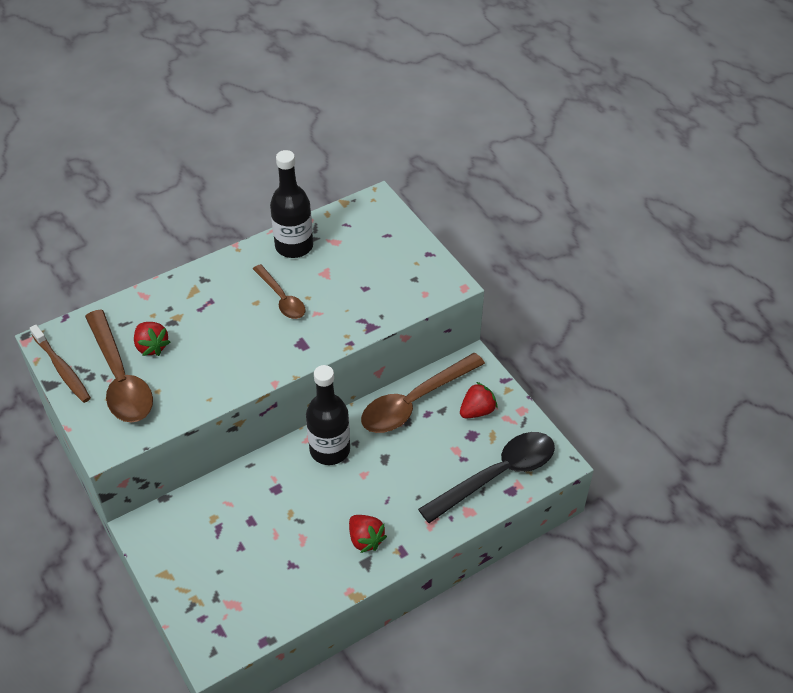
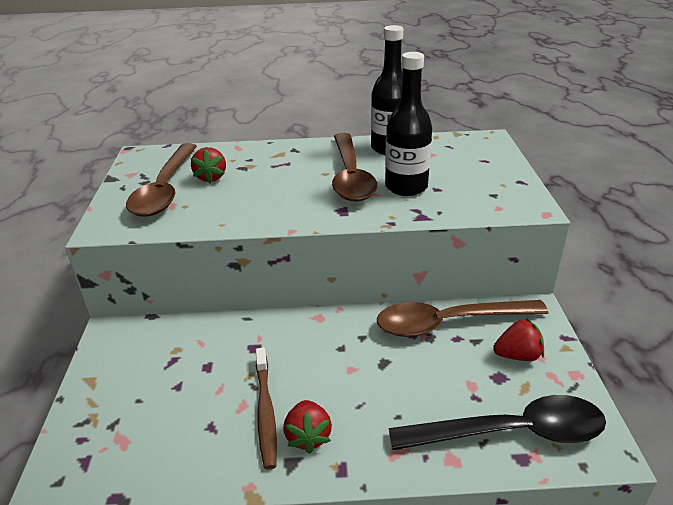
camera: 30 degrees right, 15 degrees down
(62, 369) = (130, 172): brown toothbrush -> brown toothbrush (265, 412)
(282, 299) = (350, 176): brown spoon -> brown spoon, size x1.72
(330, 450) = (331, 333): black bottle -> black bottle (406, 187)

